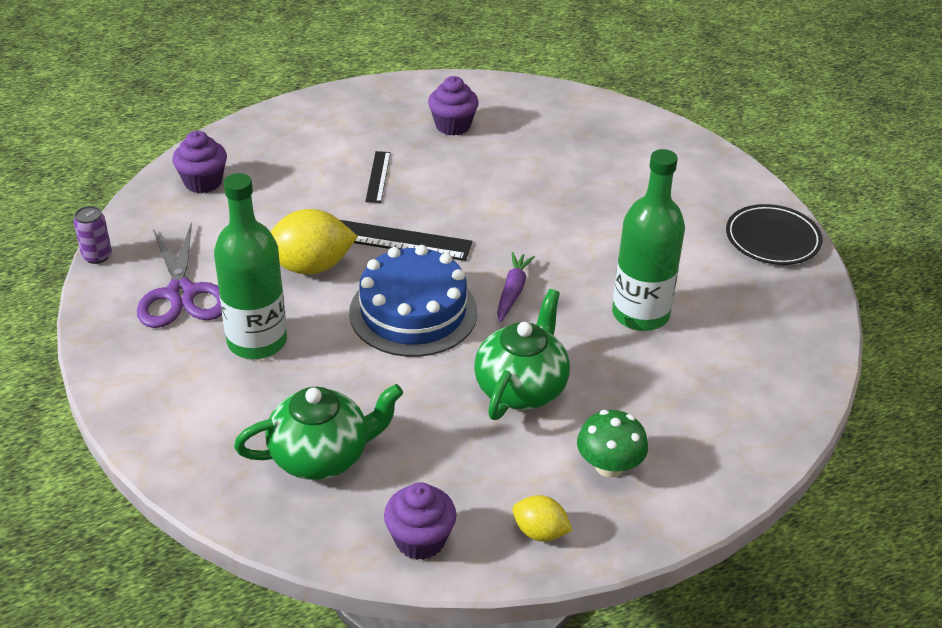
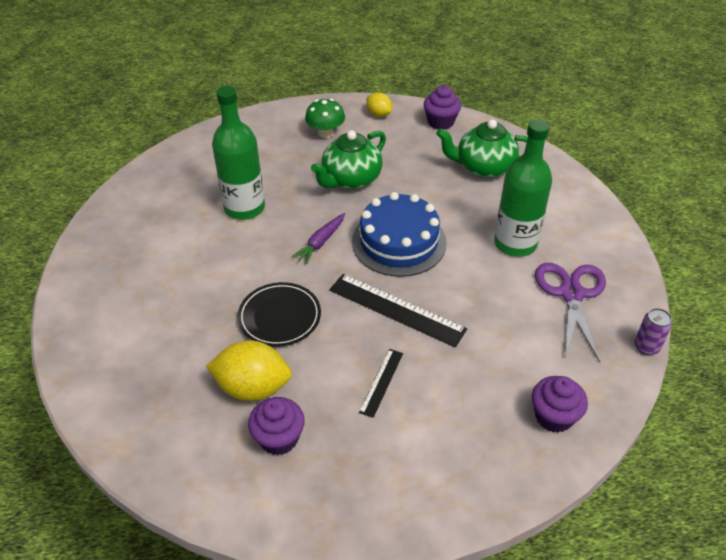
camera: 160 degrees left, 5 degrees up
(311, 267) = (465, 296): yellow lemon -> yellow lemon (253, 387)
(772, 239) = (102, 242): black plate -> black plate (279, 317)

